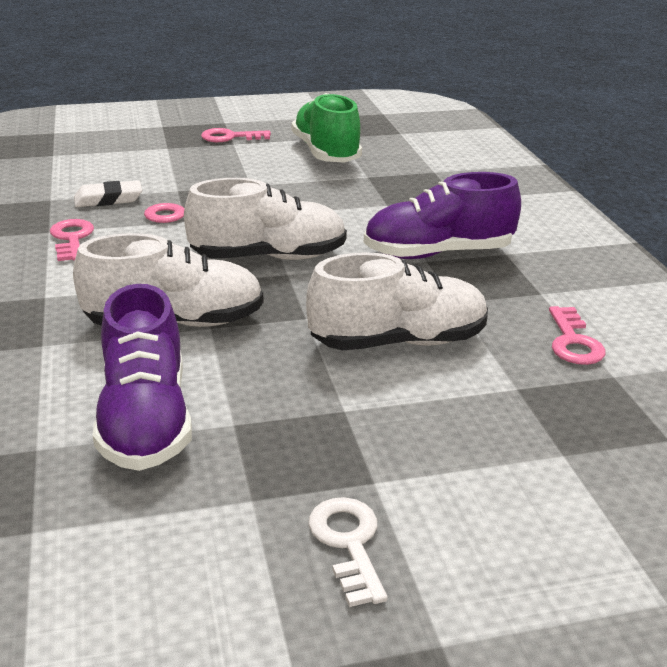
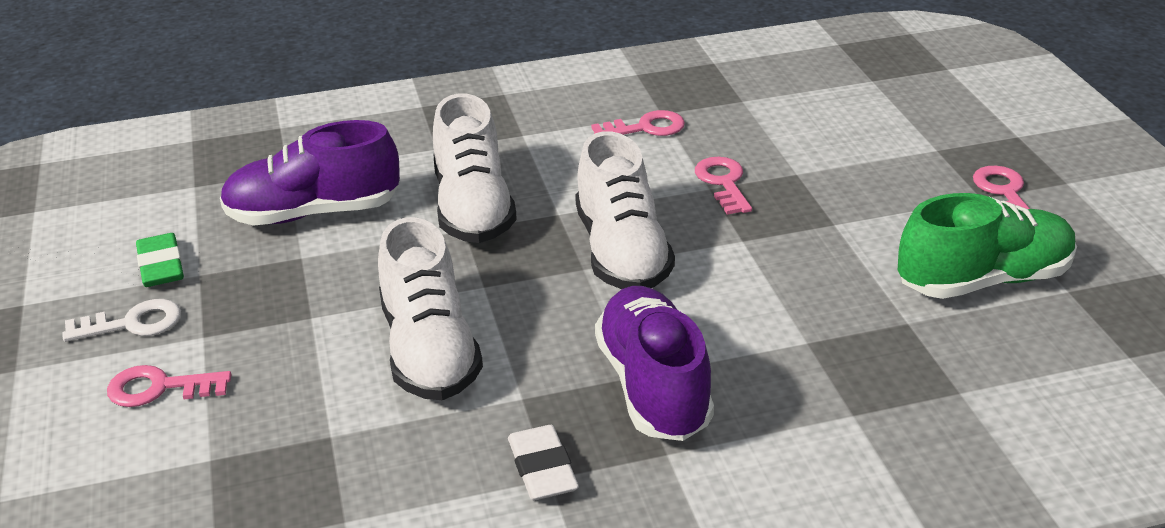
camera: 90 degrees right, 5 degrees up
(108, 199) = (753, 133): white eraser -> white eraser (542, 468)
(227, 536) = (161, 266): none -> green eraser
(573, 342) = (422, 494): pink key -> pink key (160, 388)

